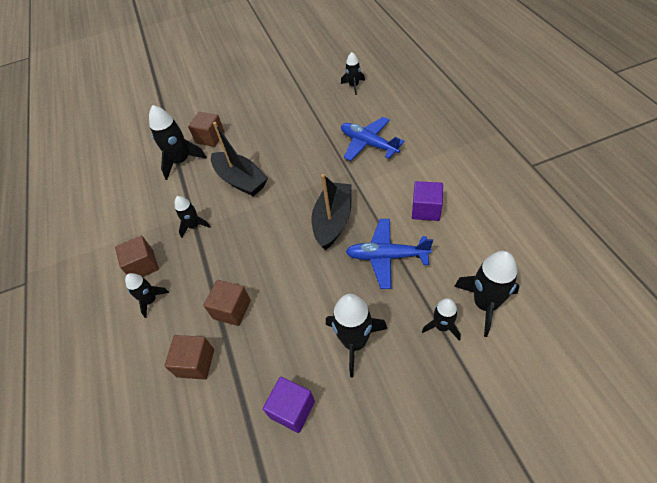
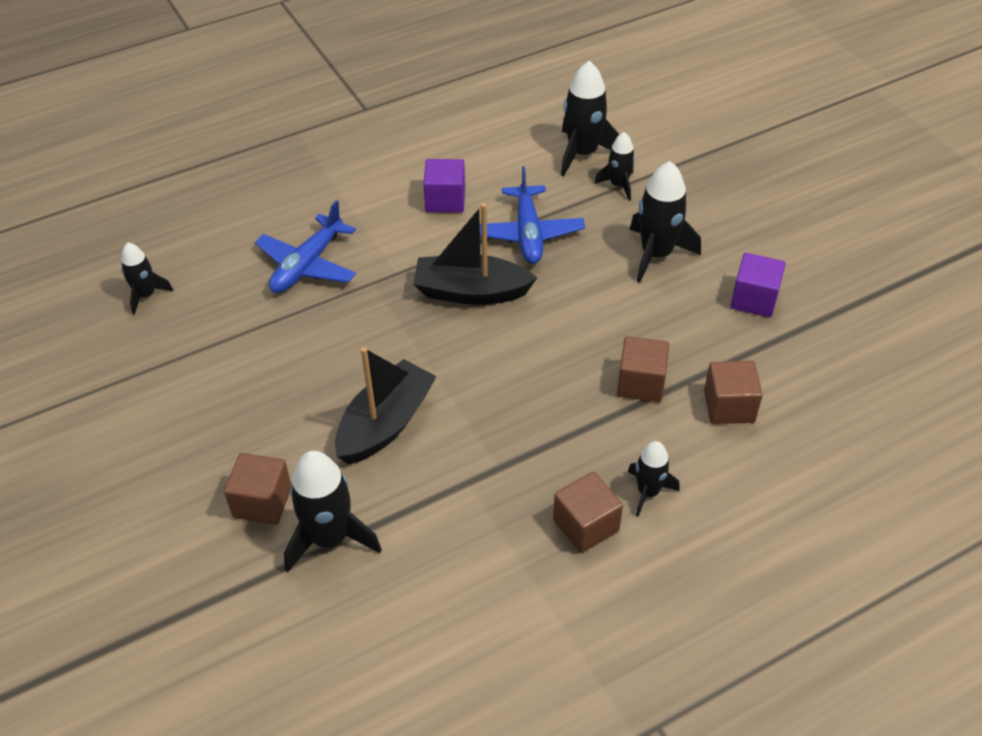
camera: 105 degrees left, 5 degrees down
(194, 226) = (494, 470): black rocket -> none

